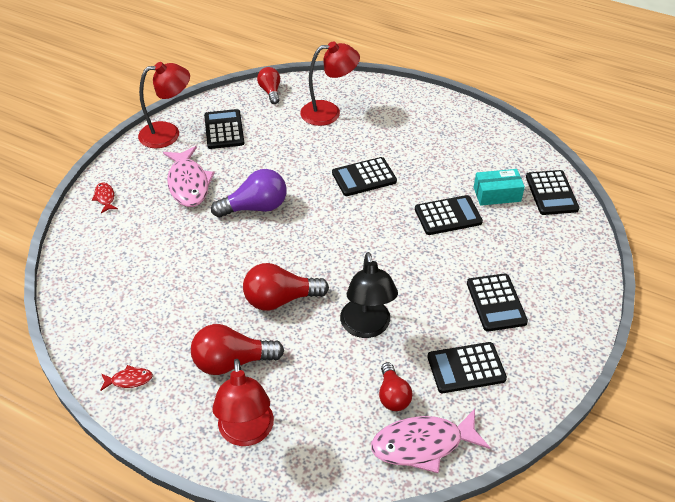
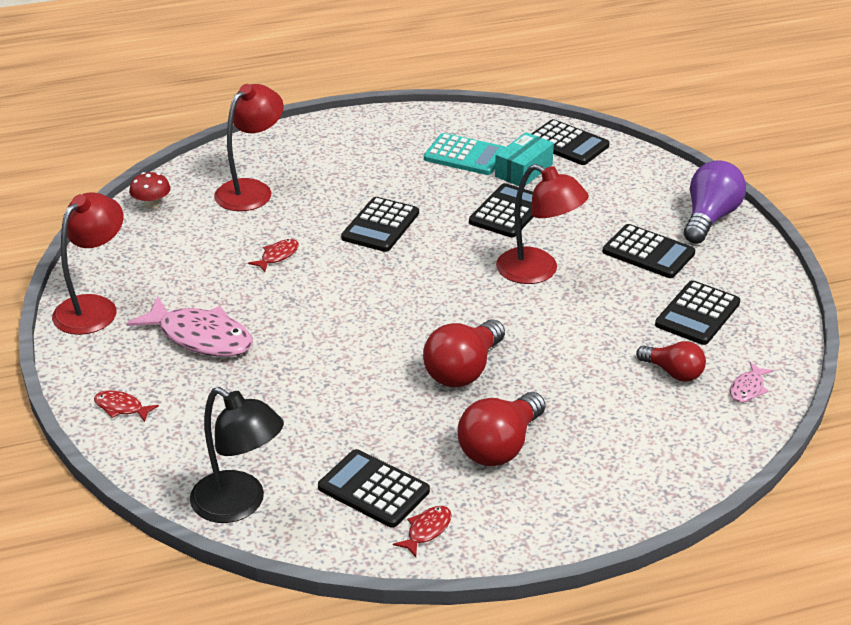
camera: 45 degrees left, 10 degrees down
(224, 130) = (157, 268): black calculator -> black calculator (373, 489)
(246, 433) = (601, 486): red lamp -> red lamp (538, 271)
(255, 207) = (311, 314): purple light bulb -> purple light bulb (709, 218)
(270, 91) = (152, 205): red light bulb -> red mushroom
(287, 161) = (277, 256): none -> red fish
(366, 327) = (574, 339): black lamp -> black lamp (239, 504)
(422, 445) = (748, 389): pink fish -> pink fish, size x0.47
(475, 162) = (465, 155): none -> turquoise calculator

